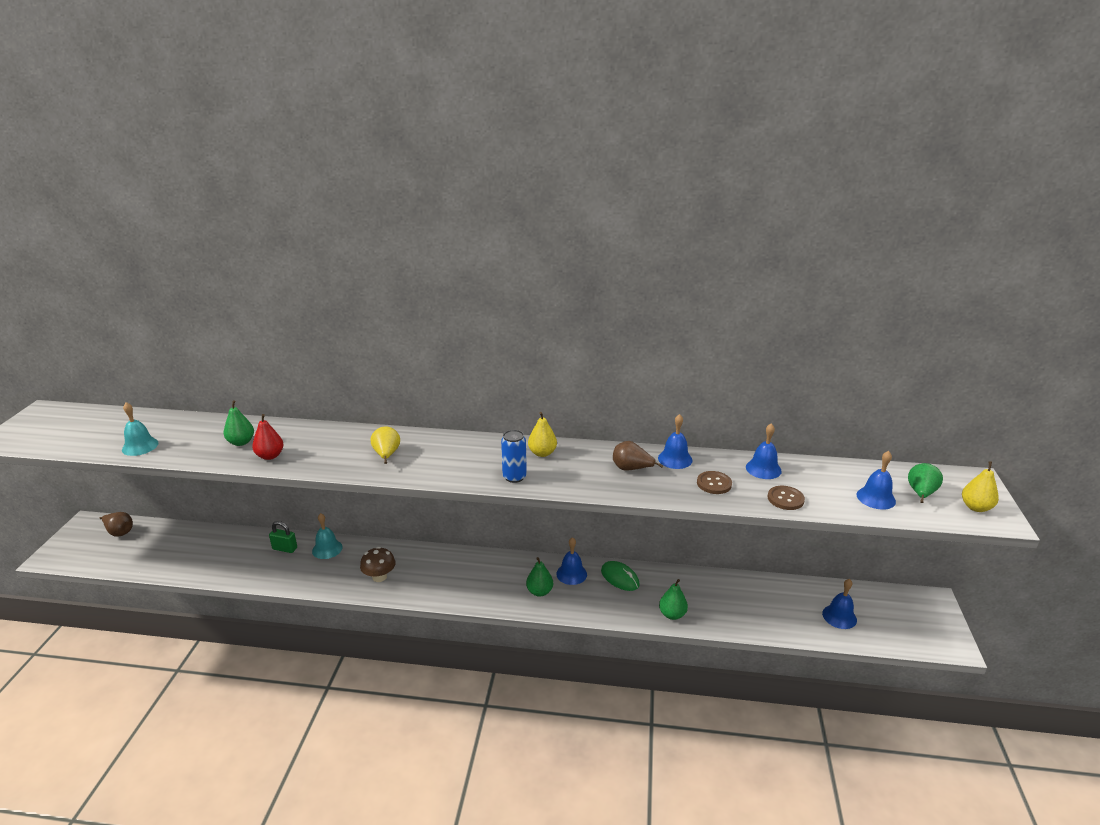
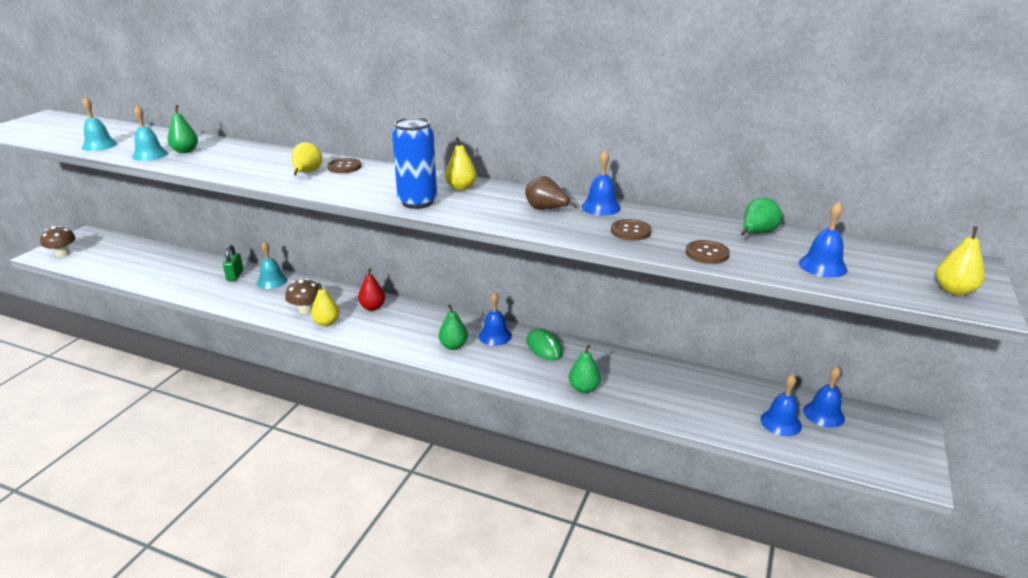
camera: 15 degrees right, 0 degrees up
(75, 552) = (63, 254): none -> brown mushroom
(119, 532) = (106, 244): brown pear -> none
(206, 452) = (150, 155): none -> turquoise bell
(270, 456) = (201, 163): red pear -> red pear (372, 307)
(285, 548) = (235, 275): green padlock -> green padlock turned 60 degrees clockwise
(407, 588) = (326, 322): none -> yellow pear
(417, 442) = (344, 167): none -> brown button
(514, 477) = (417, 202): blue can -> blue can, size x1.51
(763, 469) = (698, 226): blue bell -> blue bell (823, 414)
(921, 494) = (885, 269): green pear -> green pear (757, 234)

